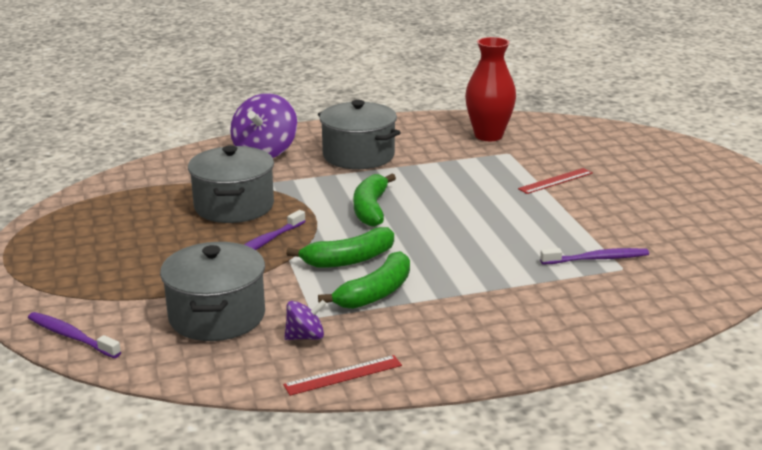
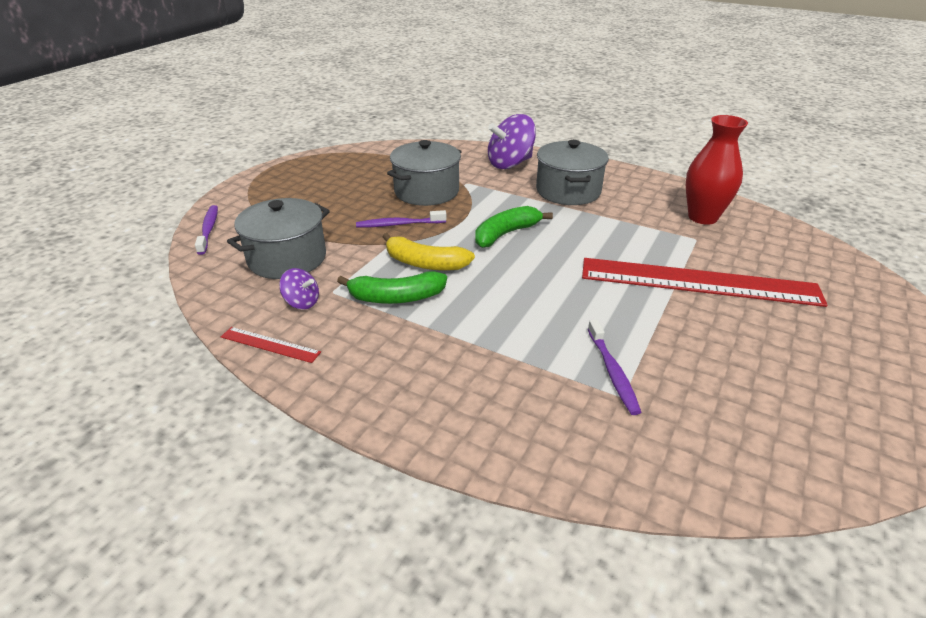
camera: 45 degrees right, 10 degrees up
(349, 259) = (425, 263): green banana -> yellow banana
(555, 181) = (698, 282): red ruler -> red ruler, size x2.44
(597, 259) = (612, 372): purple toothbrush -> purple toothbrush turned 45 degrees clockwise

